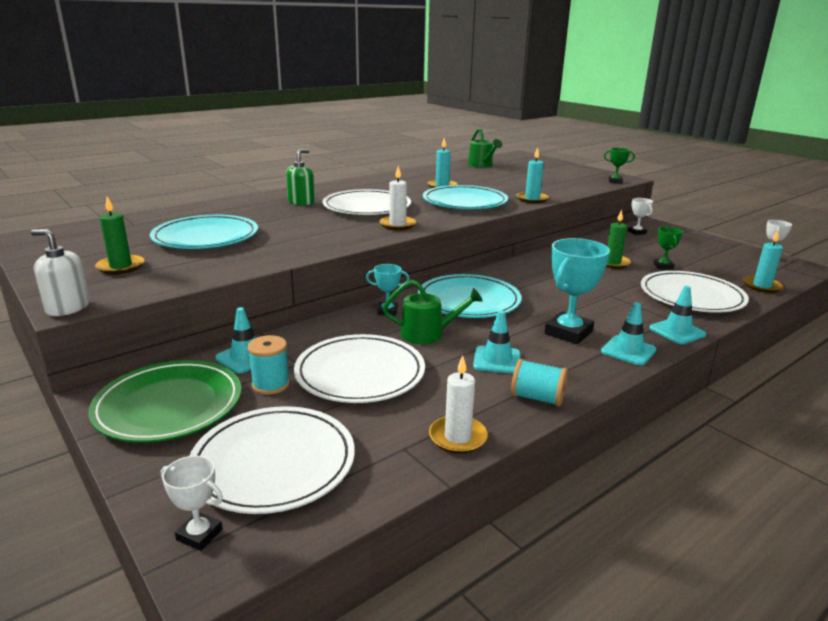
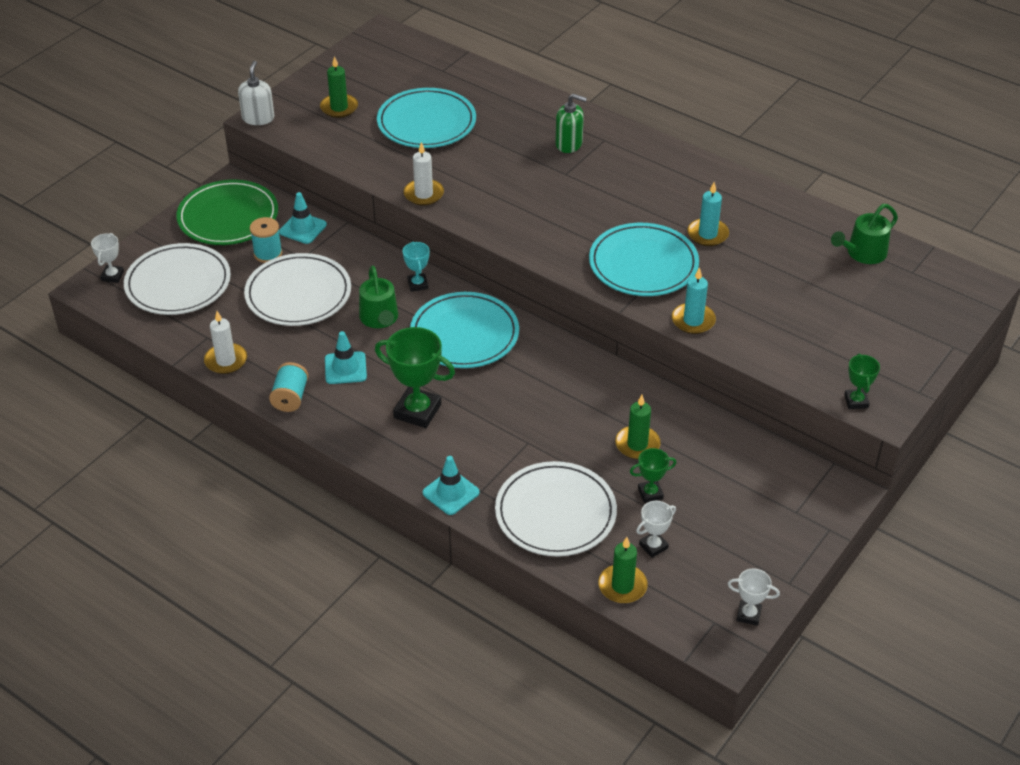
camera: 75 degrees right, 20 degrees up
(367, 207) = (577, 194): white plate -> none
(397, 225) = (524, 229): white candle -> white candle (423, 194)
(568, 332) = (417, 411): turquoise trophy -> green trophy
(628, 351) = (393, 454): turquoise traffic cone -> none
(636, 232) = (787, 472): white trophy -> white trophy (653, 546)
(761, 286) = (622, 586): turquoise candle -> green candle

